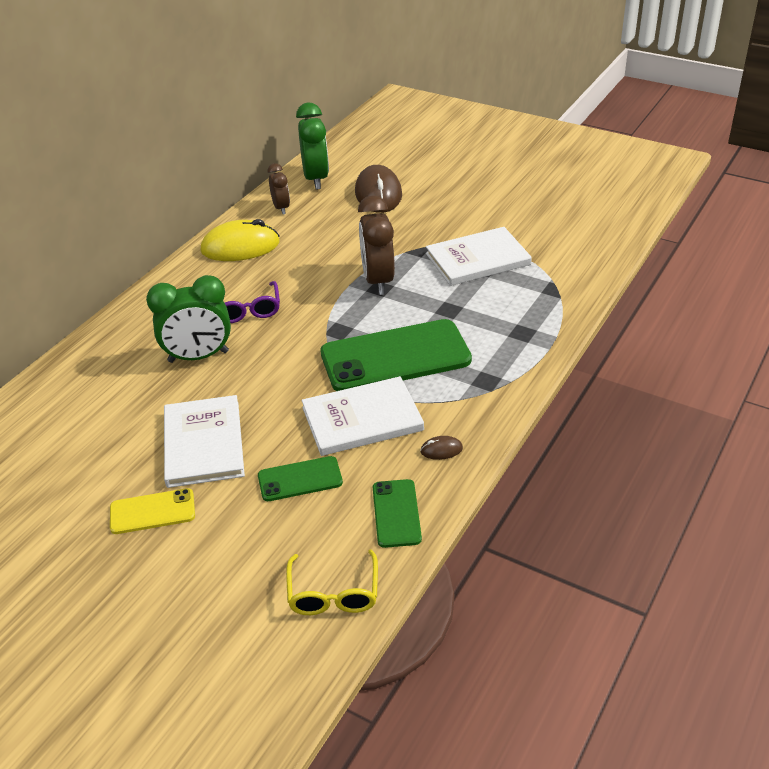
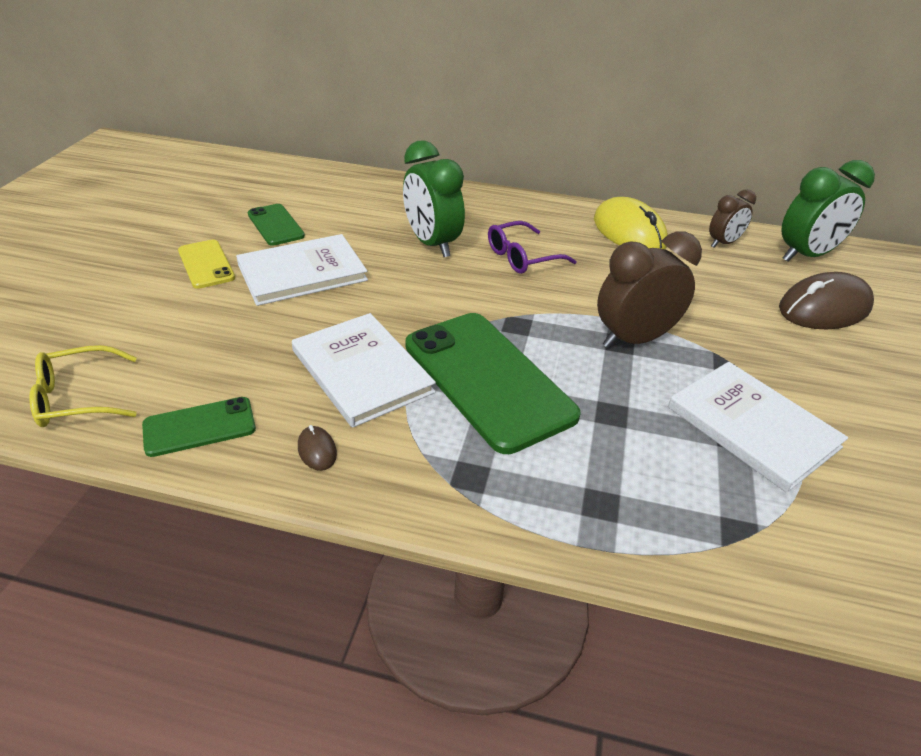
camera: 70 degrees right, 0 degrees up
(300, 479) = (254, 343): green phone -> green phone (276, 225)

